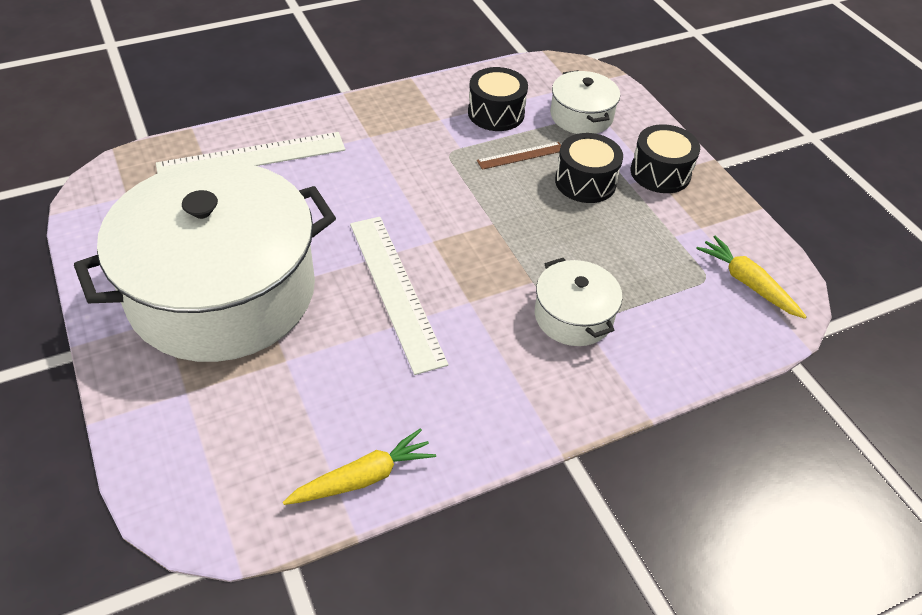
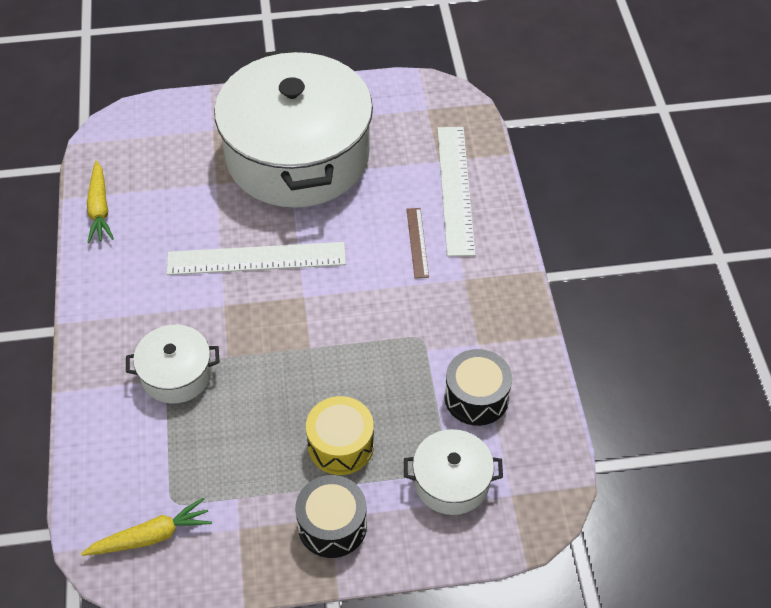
camera: 110 degrees right, 5 degrees up
(521, 156) = (399, 399): brown ruler -> brown ruler (417, 242)
(585, 182) = (340, 445): black drum -> yellow drum

